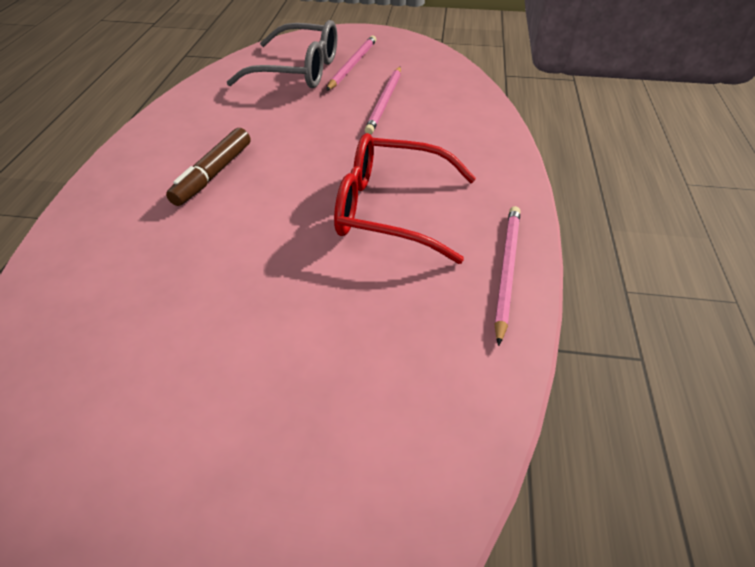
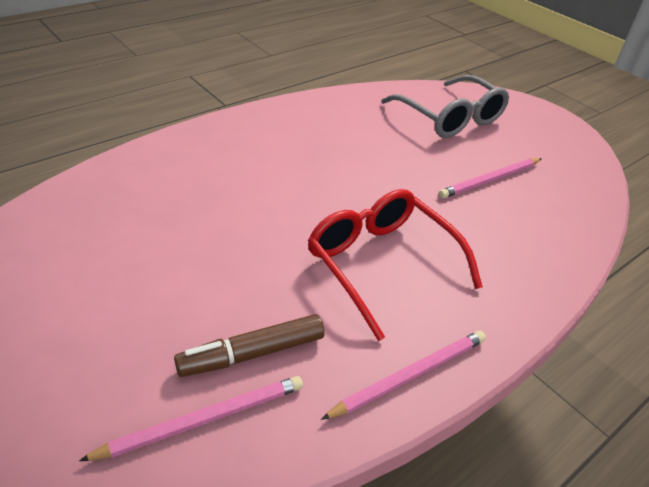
camera: 40 degrees right, 5 degrees down
(213, 174) = (293, 159): brown marker -> brown marker (252, 354)
(352, 65) = (502, 136): pink pencil -> pink pencil (204, 420)

